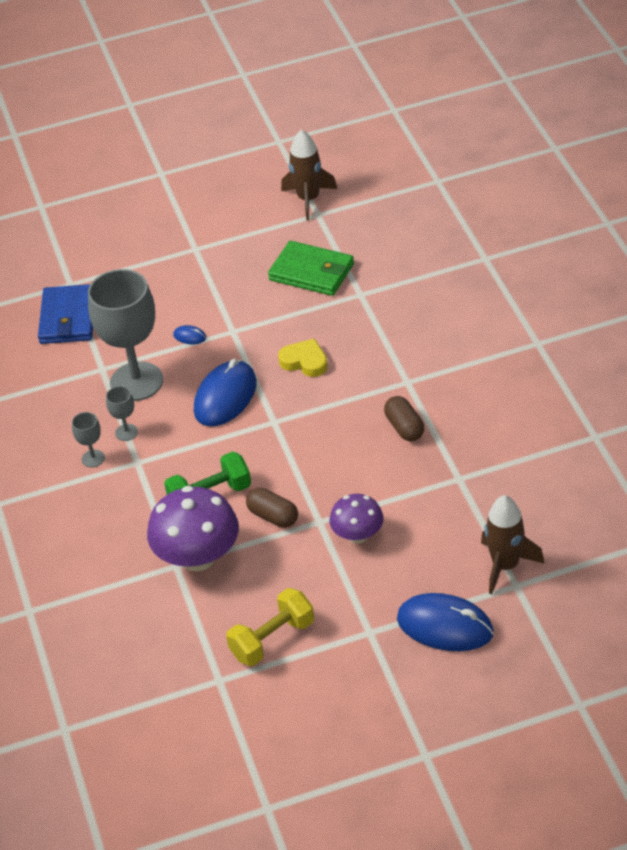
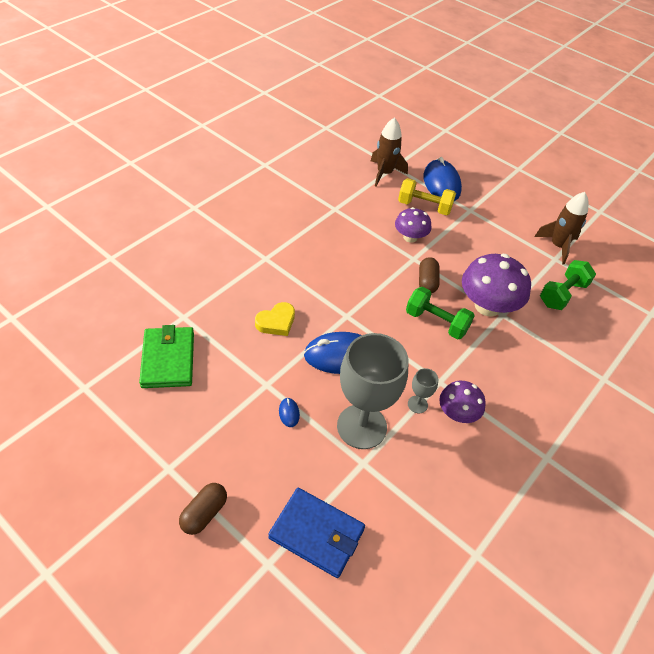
camera: 130 degrees left, 5 degrees up
(68, 318) = (317, 533): blue wallet -> blue wallet turned 60 degrees clockwise
(93, 458) = (457, 413): grey goblet -> purple mushroom
(160, 648) = (562, 294): none -> green dumbbell
(272, 639) = (510, 247): yellow dumbbell -> yellow dumbbell (424, 207)
(304, 361) = (276, 322): yellow heart -> yellow heart turned 120 degrees counterclockwise
(308, 199) = (62, 404): brown rocket -> brown rocket (558, 246)
(404, 427) = (309, 245): brown capsule -> brown capsule (204, 513)

